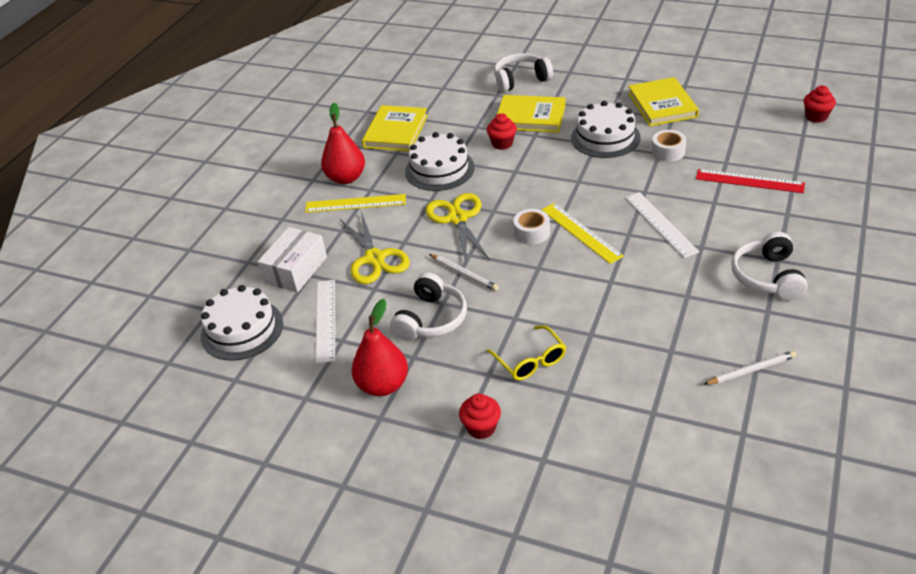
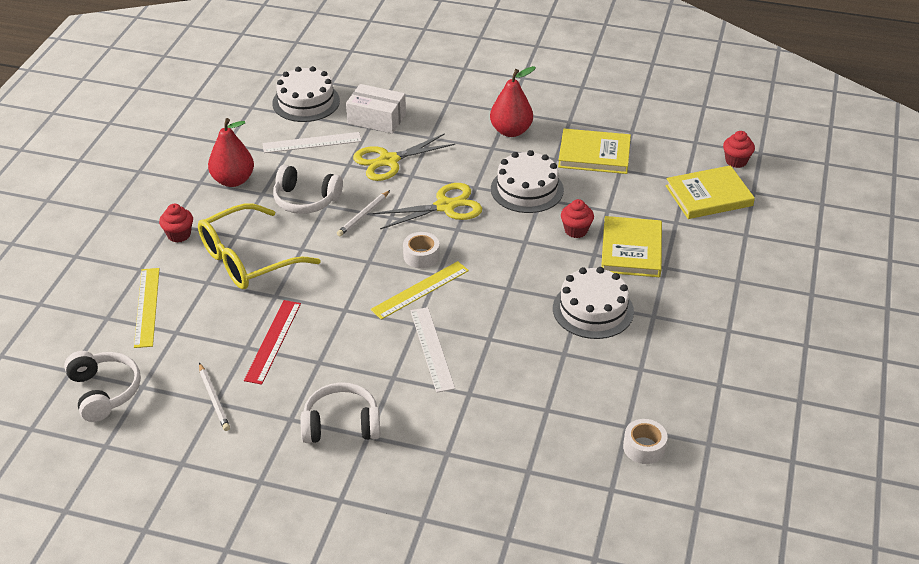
camera: 80 degrees right, 0 degrees up
(355, 203) = (470, 141): yellow ruler -> yellow ruler (147, 307)
(521, 80) = (712, 240): white headphones -> white headphones (104, 392)
(530, 361) = (247, 259): yellow glasses -> yellow glasses, size x1.81
(661, 224) = (432, 349): white ruler -> white ruler turned 75 degrees counterclockwise
(662, 105) = (669, 361): yellow book -> yellow book (709, 196)
(668, 152) = (567, 361): white tape -> white tape (644, 447)
(749, 181) = (509, 427): red ruler -> red ruler (273, 341)
(816, 117) = (656, 509): red cupcake -> red cupcake (736, 161)

